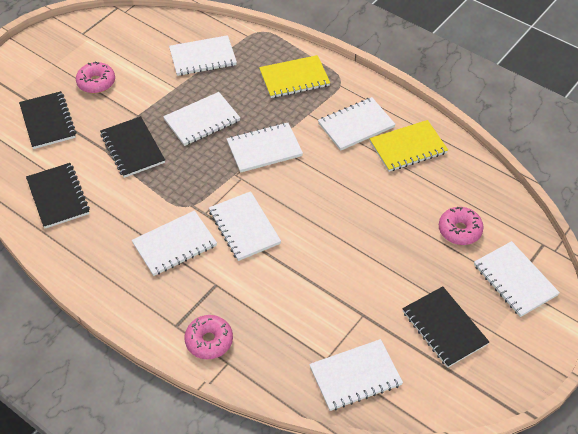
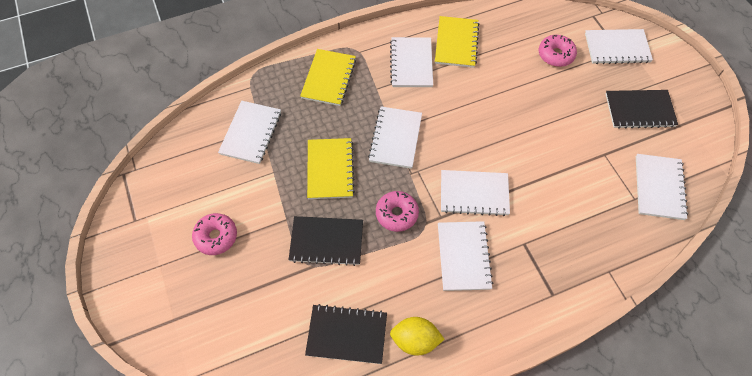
camera: 60 degrees left, 10 degrees up
(48, 121) = (238, 304): black notebook -> none
(77, 242) = (415, 340): none -> yellow lemon
(202, 120) = (330, 169): white notebook -> yellow notebook
(209, 341) = (581, 275): pink donut -> pink donut (396, 214)

